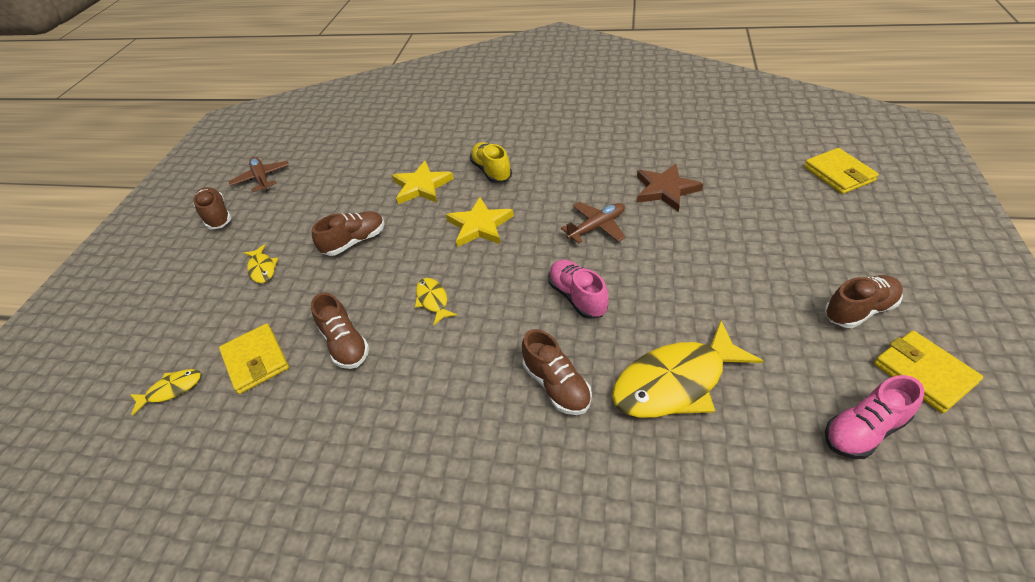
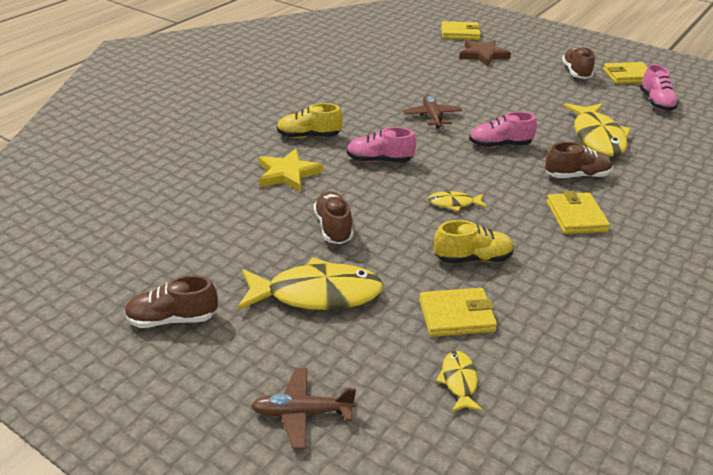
camera: 70 degrees left, 10 degrees down
(262, 178) = (134, 272): brown plane -> brown plane (302, 413)
(262, 269) = (317, 294): yellow fish -> yellow fish, size x2.10
(345, 344) = (473, 258): brown shoe -> yellow shoe
(463, 407) = (576, 216): none -> yellow wallet
(480, 225) = (379, 160): yellow star -> pink shoe
(665, 190) = (417, 82): brown star -> brown star (483, 55)

